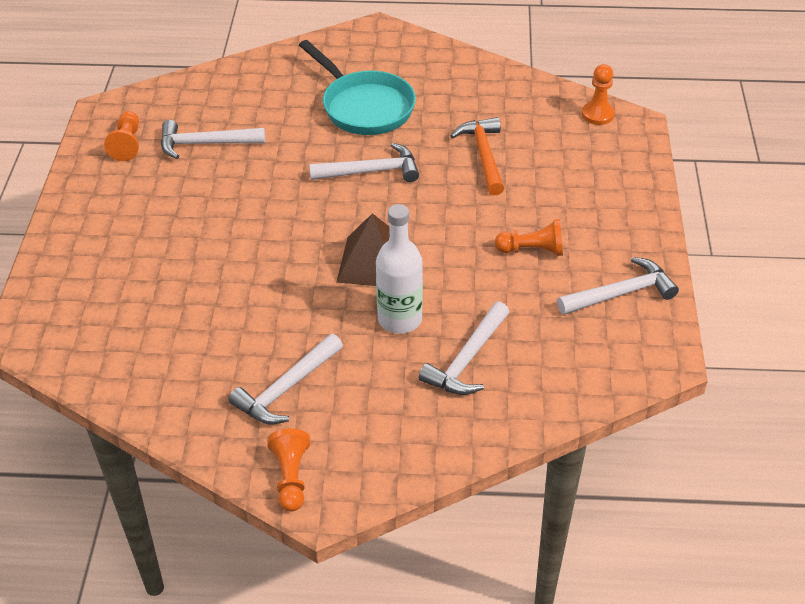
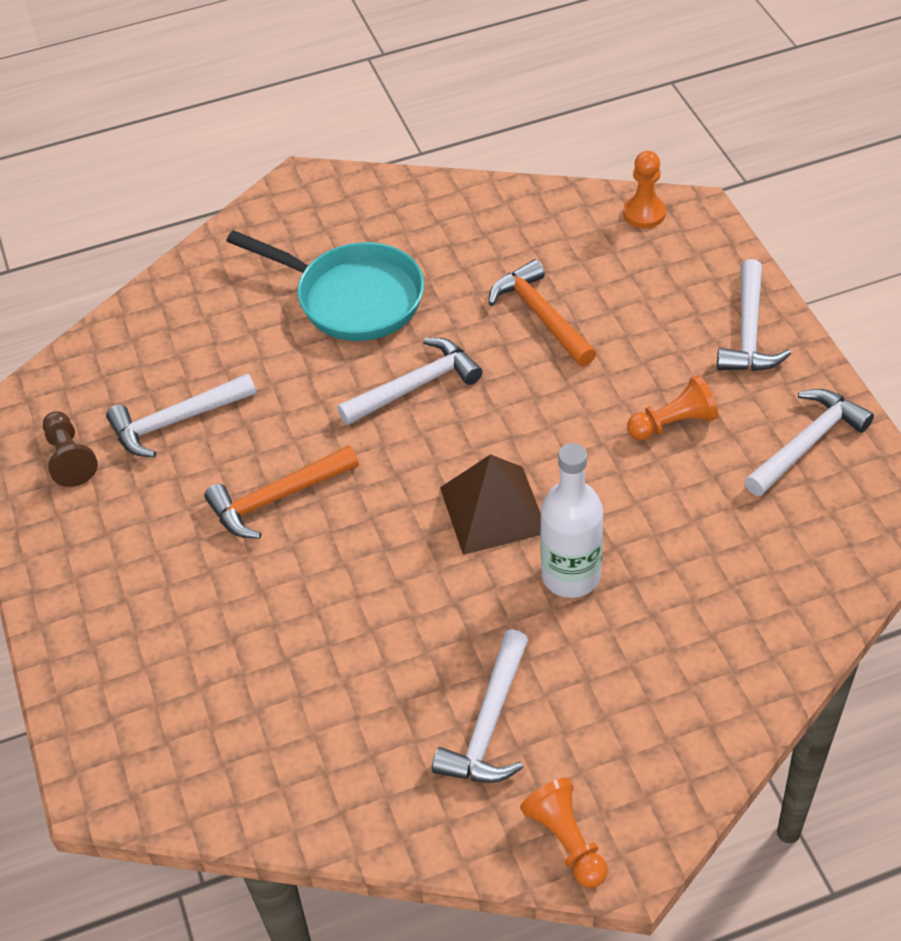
camera: 20 degrees left, 5 degrees up
(127, 144) = (70, 458): orange pawn -> brown pawn
(238, 209) = (277, 499): none -> orange hammer
(467, 360) = (682, 598): white hammer -> white hammer (749, 332)

